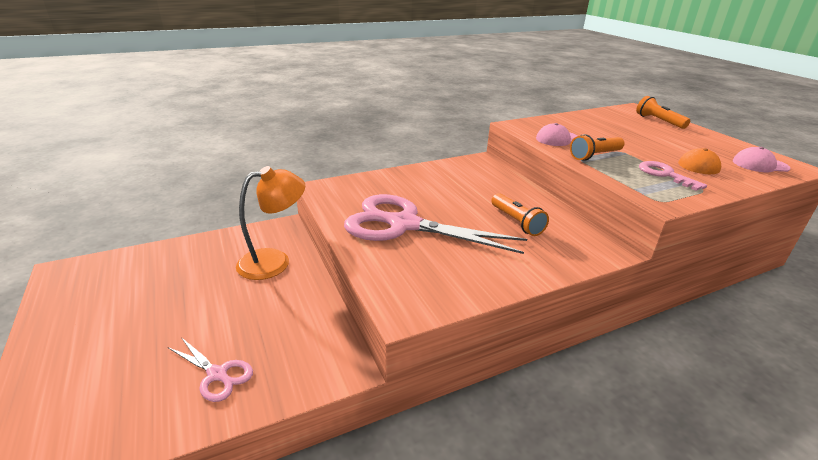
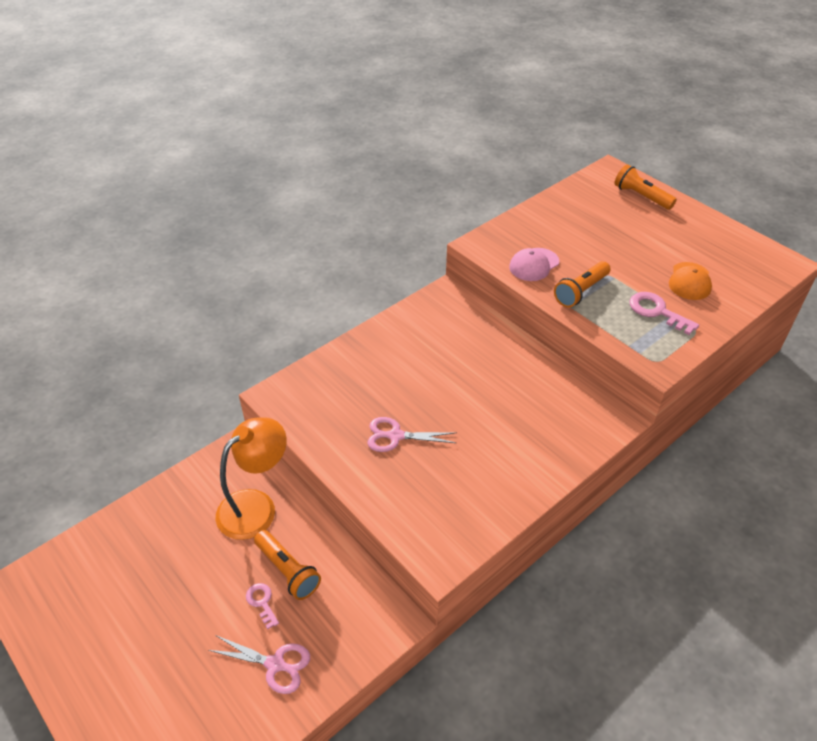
camera: 15 degrees left, 15 degrees up
(237, 325) = (262, 602): none -> pink key
(404, 224) = (395, 436): pink scissors -> pink scissors, size x0.45
(516, 222) = (512, 400): orange flashlight -> orange flashlight (287, 570)
(760, 164) = (750, 267): pink cap -> none

